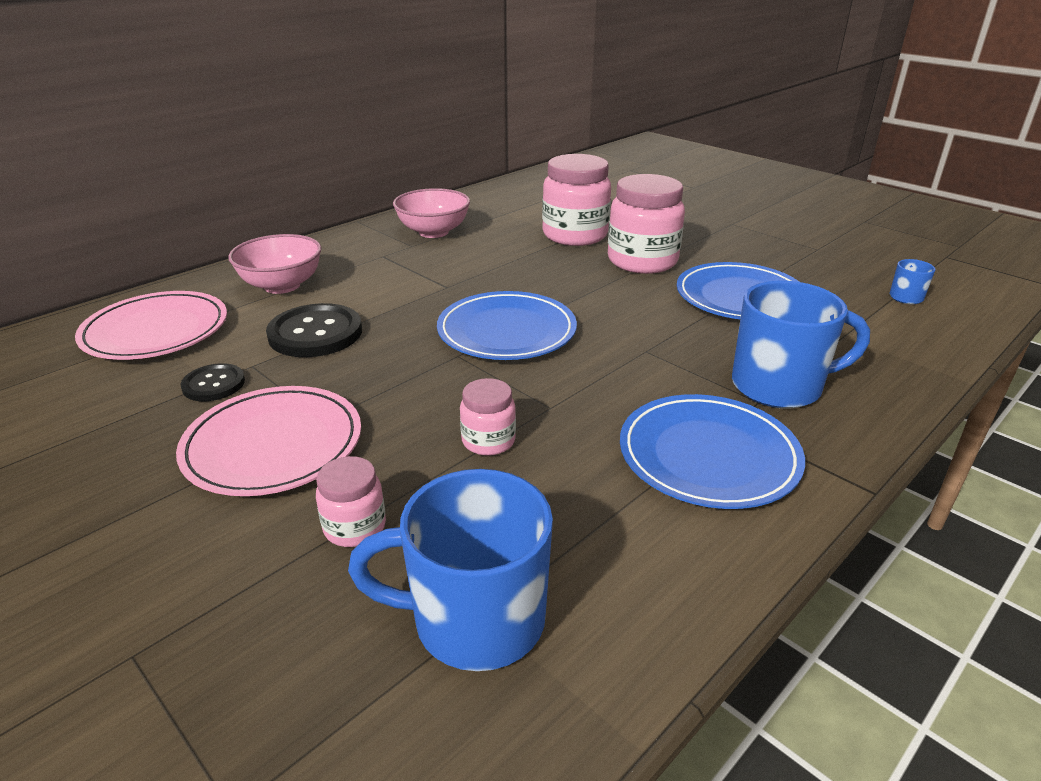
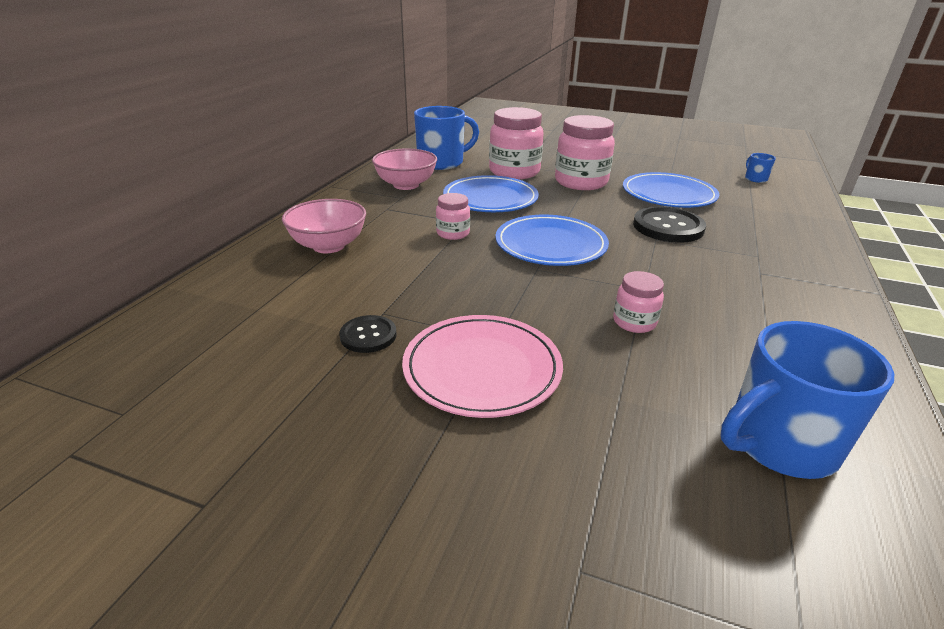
camera: 25 degrees left, 0 degrees up
(156, 331) = (255, 305): pink plate -> none
(315, 333) = (406, 276): black button -> black button (668, 227)
(355, 527) = (622, 409): pink jar -> pink jar (453, 233)
(708, 456) = (773, 295): blue plate -> blue plate (490, 199)
(779, 386) = (757, 244): blue mug -> blue mug (442, 162)

